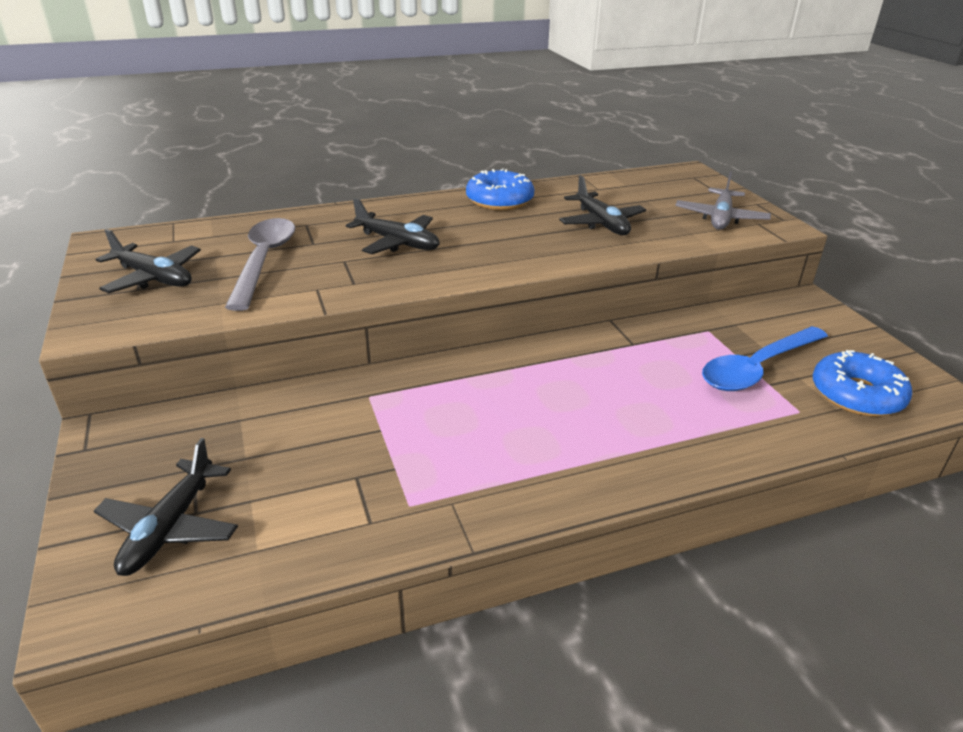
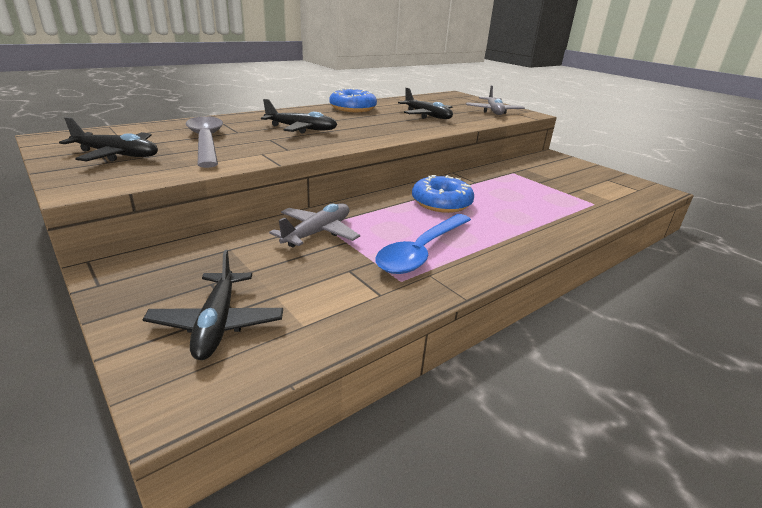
camera: 20 degrees left, 5 degrees down
(354, 409) = (317, 233): none -> grey plane
(757, 368) = (555, 187): blue spoon -> blue spoon (422, 251)
(856, 395) = (616, 193): blue donut -> blue donut (441, 203)

